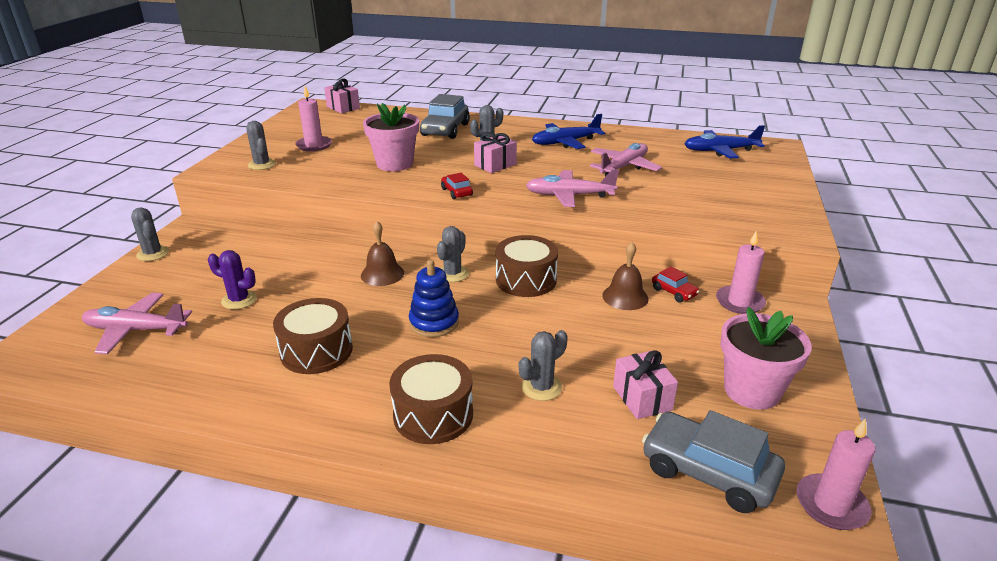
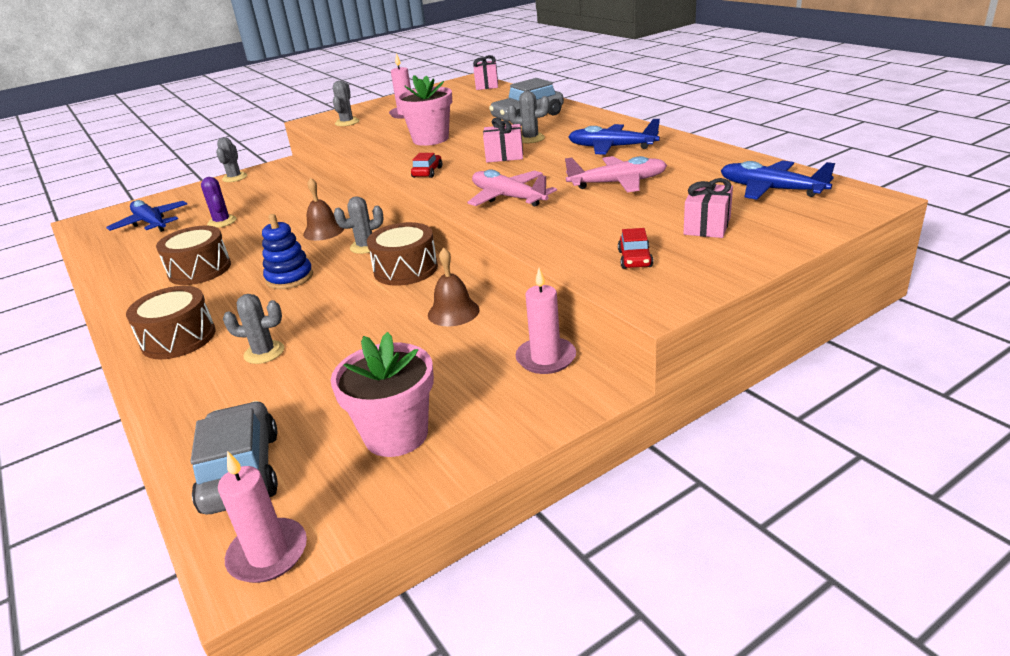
camera: 45 degrees right, 0 degrees up
(136, 330) = (151, 223): pink plane -> blue plane
(642, 398) = (308, 394): pink gift -> pink gift (707, 226)
(674, 292) = (503, 325): red car -> red car (635, 259)

